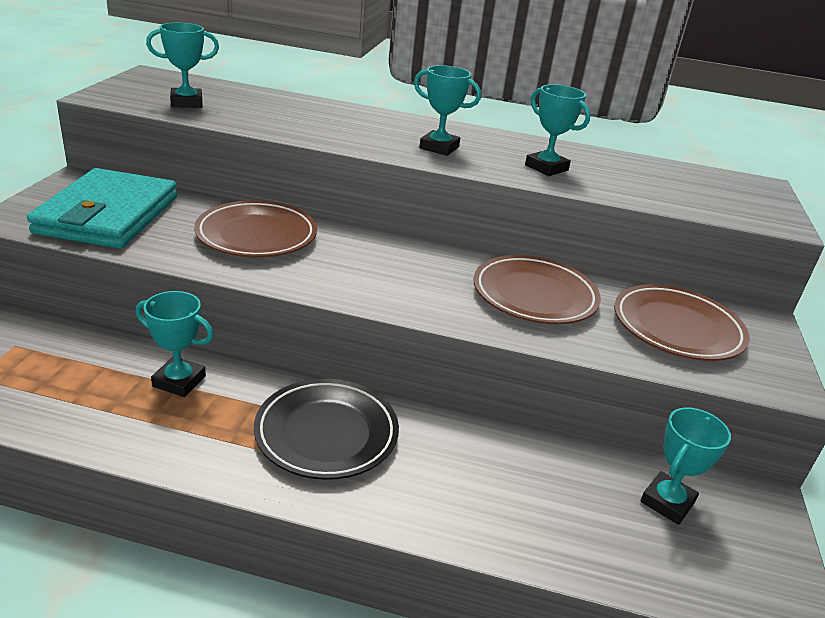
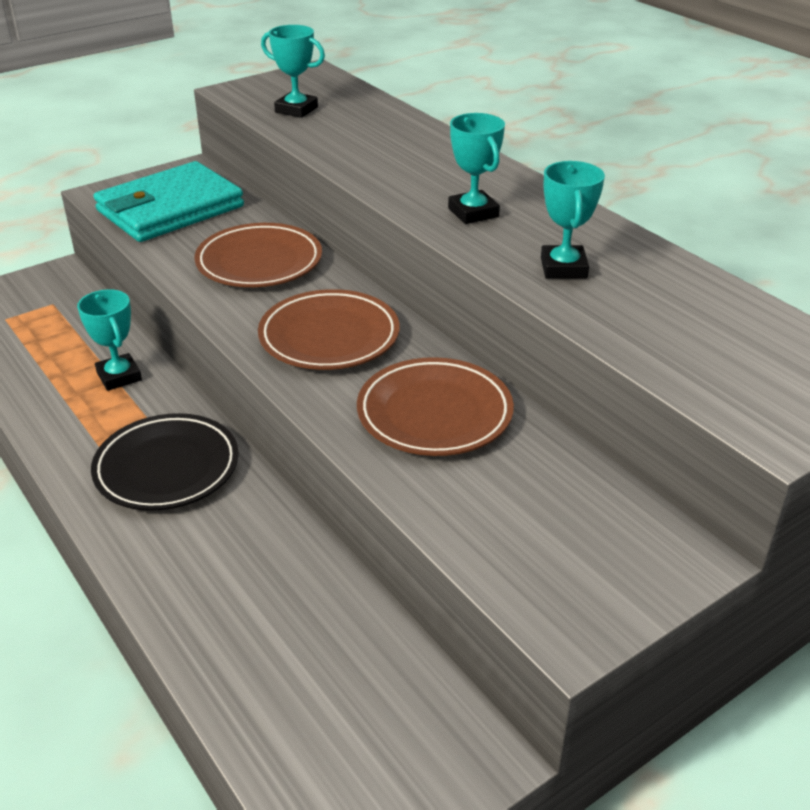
camera: 45 degrees right, 5 degrees up
(667, 502) = (375, 689): turquoise trophy -> none
(677, 328) = (545, 514): brown plate -> brown plate (329, 337)

